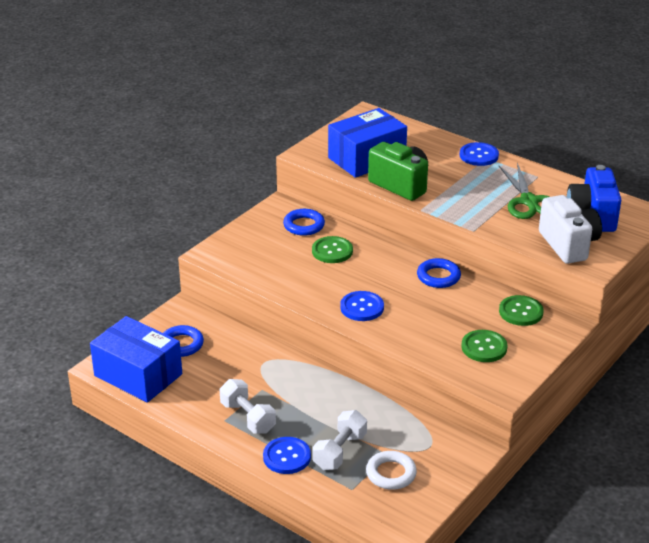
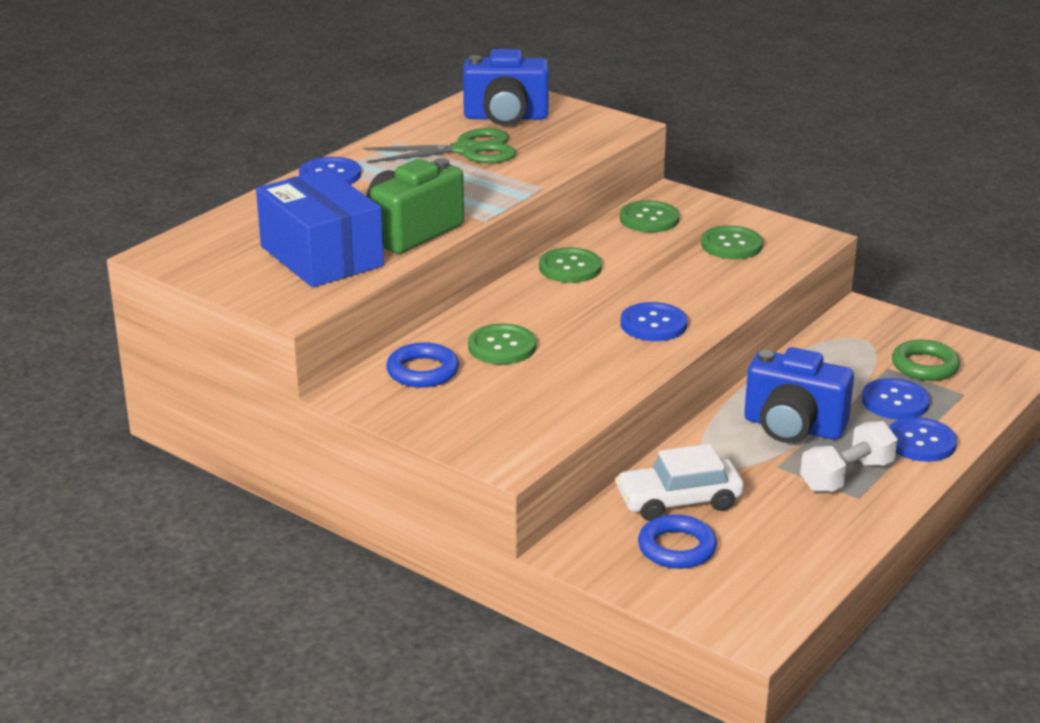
camera: 90 degrees left, 5 degrees down
(138, 375) = (767, 589): blue box -> none
(227, 347) = (678, 501): none -> white car
(306, 399) = (793, 427): none -> blue camera
(340, 451) = (895, 401): white dumbbell -> blue button
(391, 473) = (924, 366): white ring -> green ring
(438, 277) = (570, 268): blue ring -> green button
(568, 245) = (577, 135): white camera -> none

